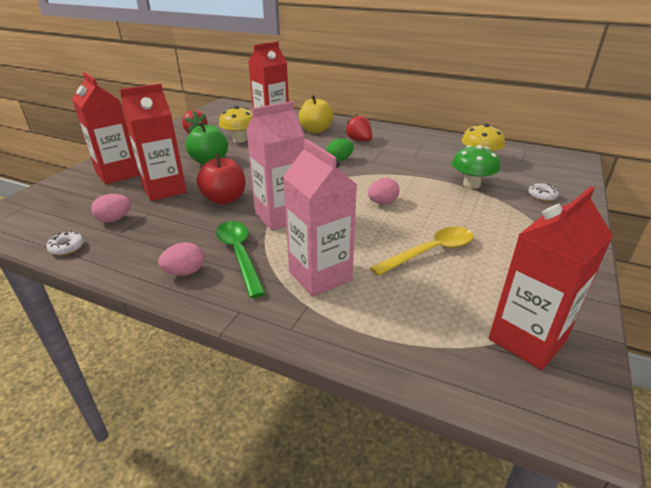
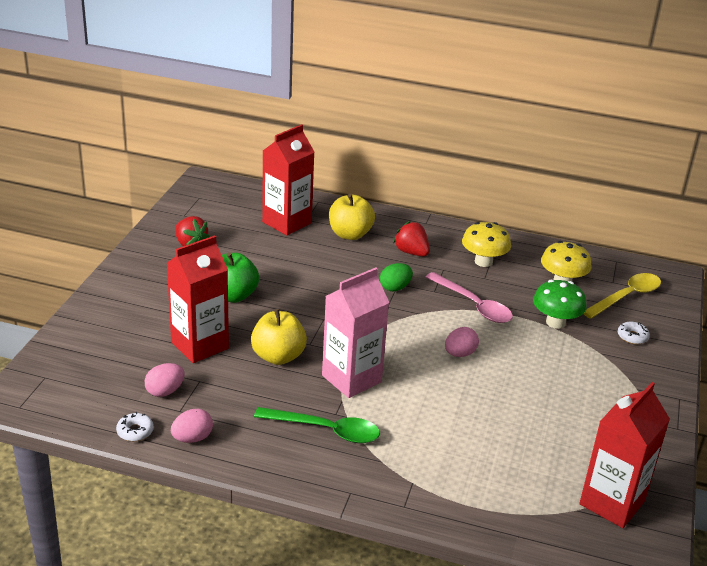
camera: 10 degrees left, 0 degrees up
(117, 174) = (126, 322): red carton -> none
(185, 272) = (278, 454): pink egg -> pink egg (192, 438)
(224, 199) = (278, 356): red apple -> yellow apple
(239, 255) = (326, 430): green spoon -> green spoon turned 135 degrees clockwise
(240, 140) = (256, 255): yellow mushroom -> yellow mushroom (483, 261)
(320, 276) = (416, 450): pink carton -> none
(401, 171) = (473, 305): none -> pink spoon
(430, 252) = (519, 417): yellow spoon -> yellow spoon (626, 297)

